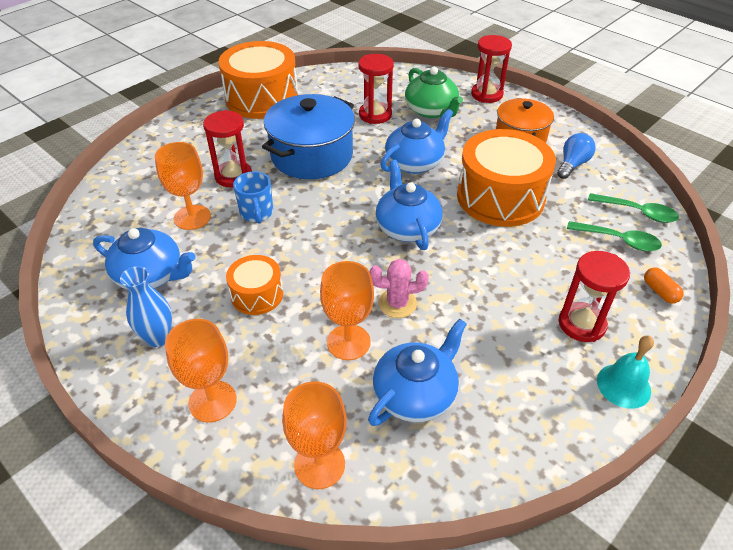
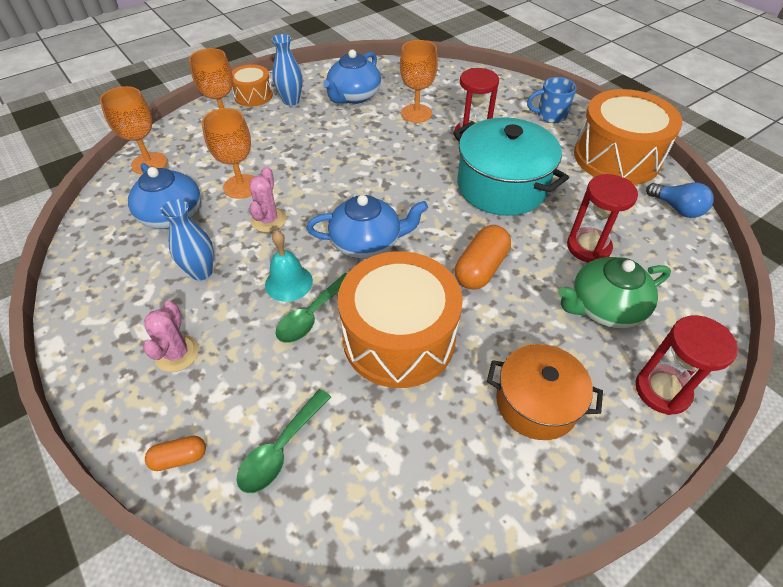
camera: 100 degrees right, 5 degrees up
(257, 213) = (413, 147): blue mug -> blue mug (550, 115)
(257, 295) = (313, 143): orange drum -> orange drum (253, 95)
(312, 155) = (501, 186): blue pot -> turquoise pot
(415, 162) = (481, 268): blue teapot -> orange capsule
(486, 337) = (201, 272): none -> blue vase
(572, 164) = (458, 454): blue light bulb -> blue light bulb (677, 208)
(581, 324) = (177, 353): red hourglass -> pink cactus
(623, 385) = (92, 361): turquoise bell -> turquoise bell (288, 282)
(638, 212) = (328, 504): green spoon -> green spoon (312, 315)

